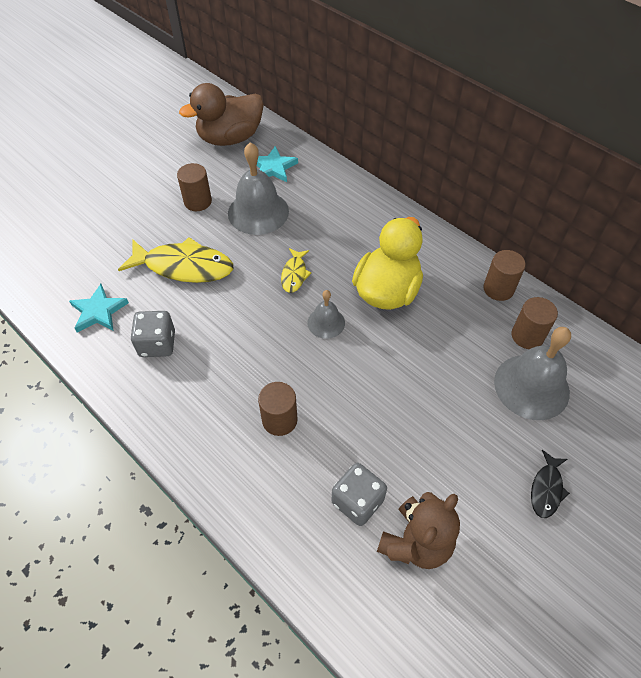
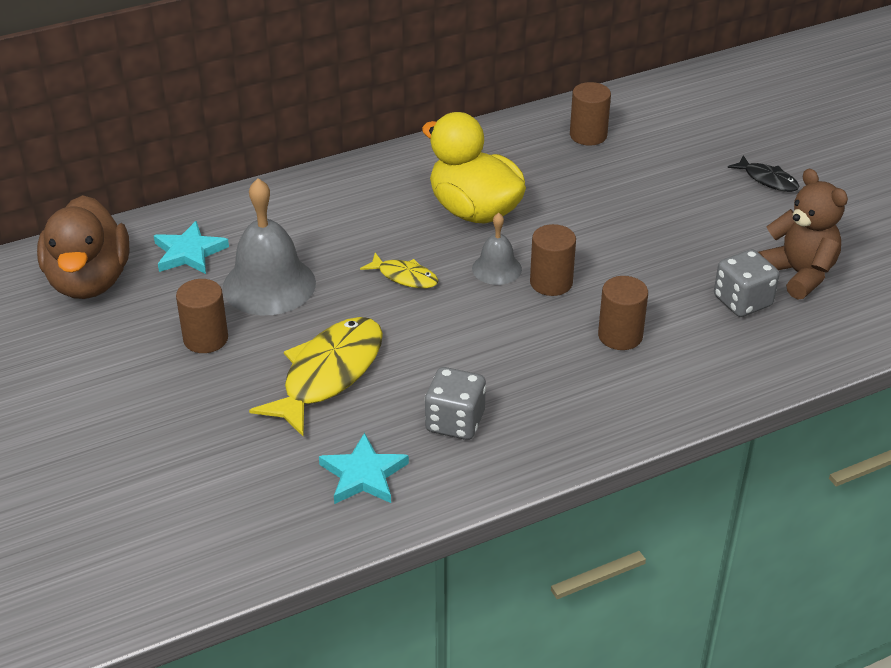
camera: 70 degrees left, 15 degrees down
(498, 289) = (515, 134): brown cylinder -> brown cylinder (551, 283)
(531, 386) = (651, 152): grey bell -> none

